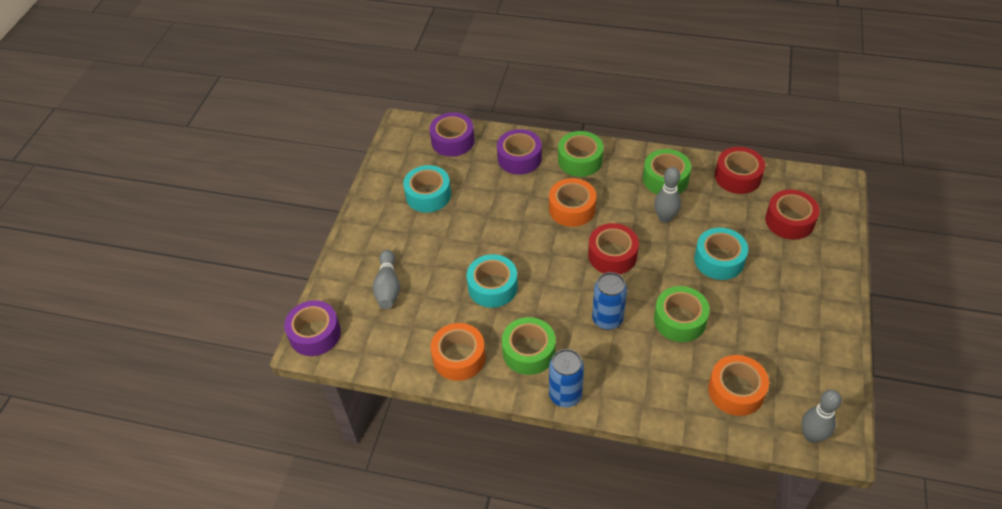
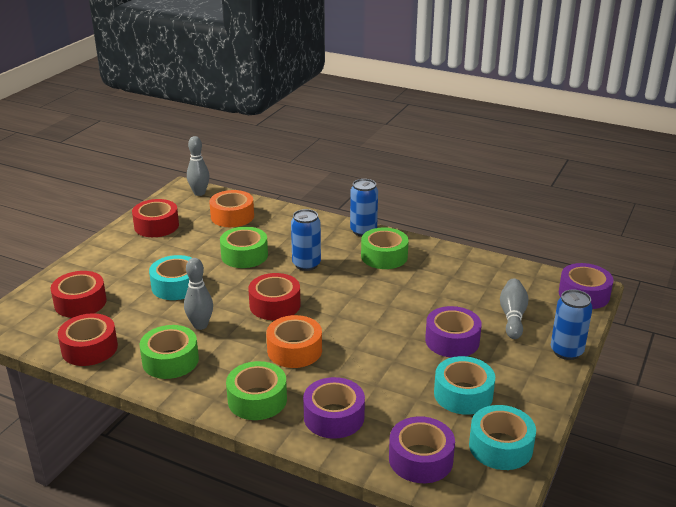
camera: 170 degrees left, 20 degrees down
(343, 254) = (566, 351): none -> blue can
(442, 246) = (452, 340): none -> purple tape
(459, 357) = (446, 261): orange tape -> none
(492, 287) = (404, 300): turquoise tape -> turquoise tape (500, 446)
(811, 350) = (156, 226): none -> red tape

